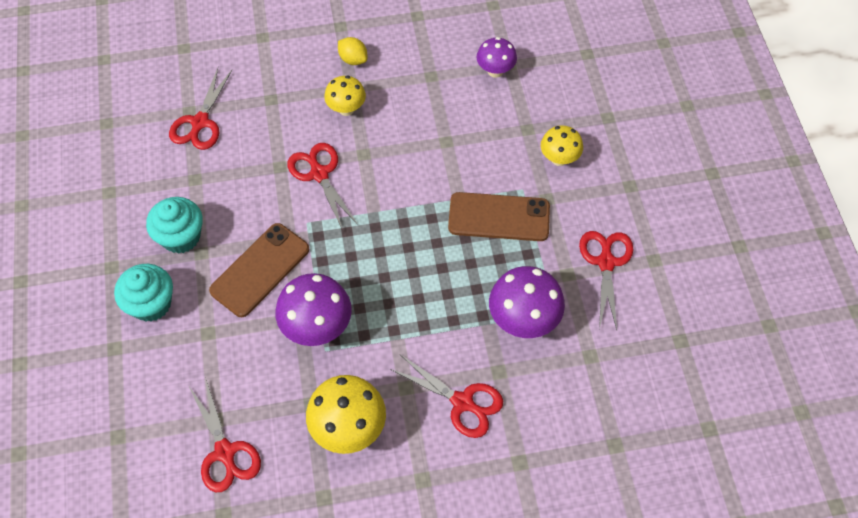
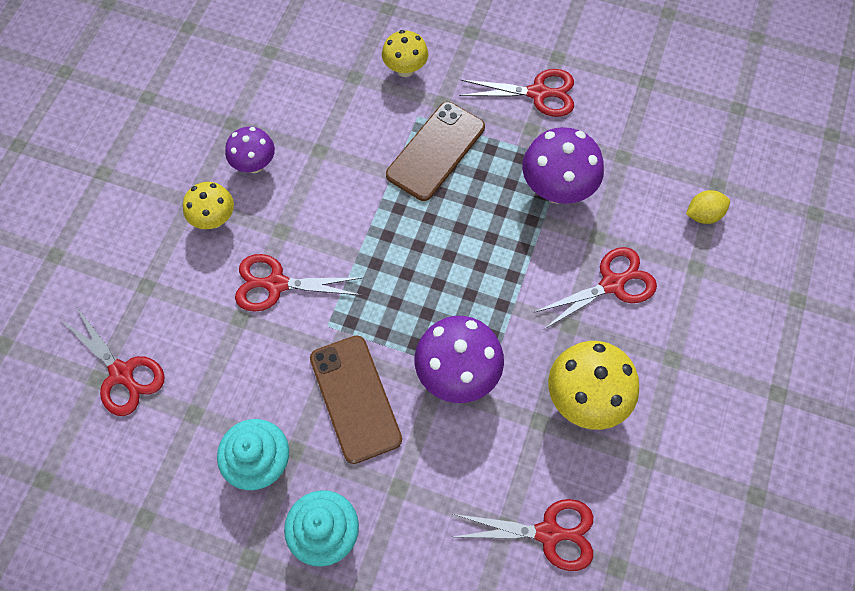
camera: 60 degrees left, 5 degrees up
(353, 59) = (156, 182): yellow lemon -> yellow lemon (703, 215)
(495, 71) = (268, 66): purple mushroom -> purple mushroom (254, 165)
(606, 262) = (538, 93): red scissors -> red scissors turned 150 degrees clockwise

